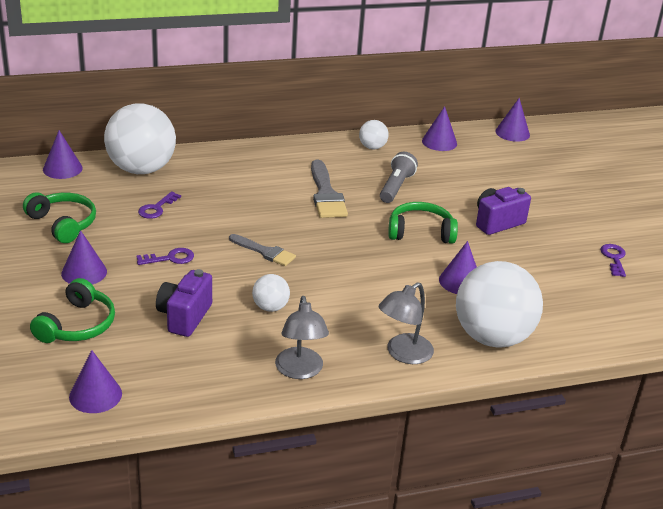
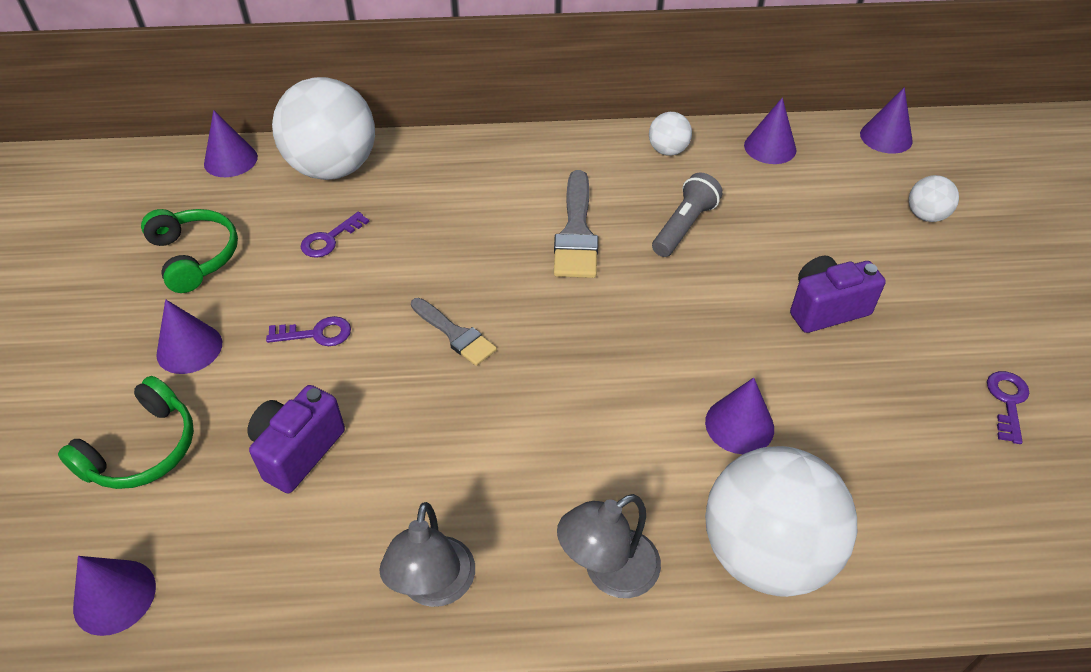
camera: 15 degrees right, 15 degrees up
(270, 307) = (430, 446): white ball -> white ball (926, 216)
(420, 232) = (700, 317): green headphones -> none

